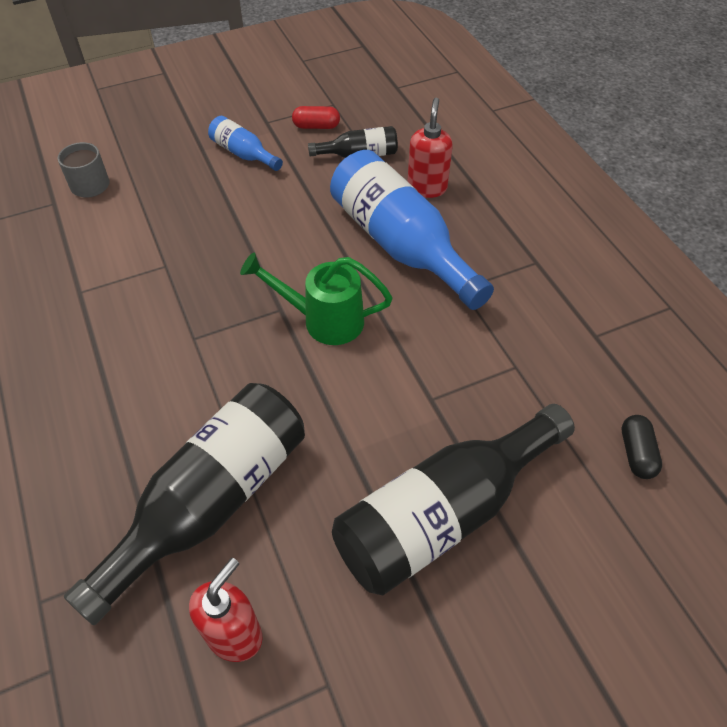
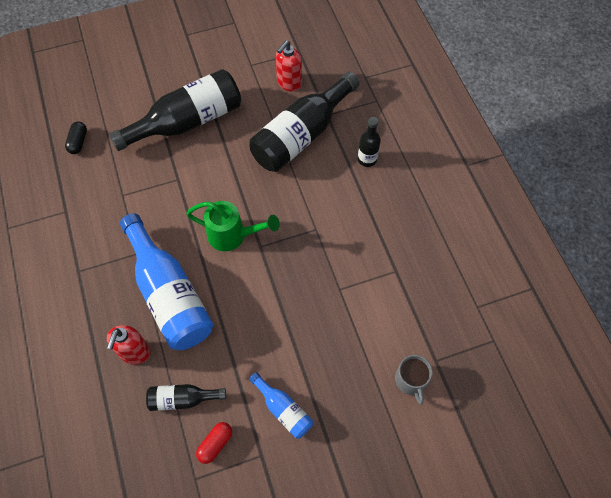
camera: 175 degrees left, 10 degrees up
(88, 461) = (367, 159): none -> black bottle
(316, 126) = (215, 444): red capsule -> red capsule turned 60 degrees counterclockwise

